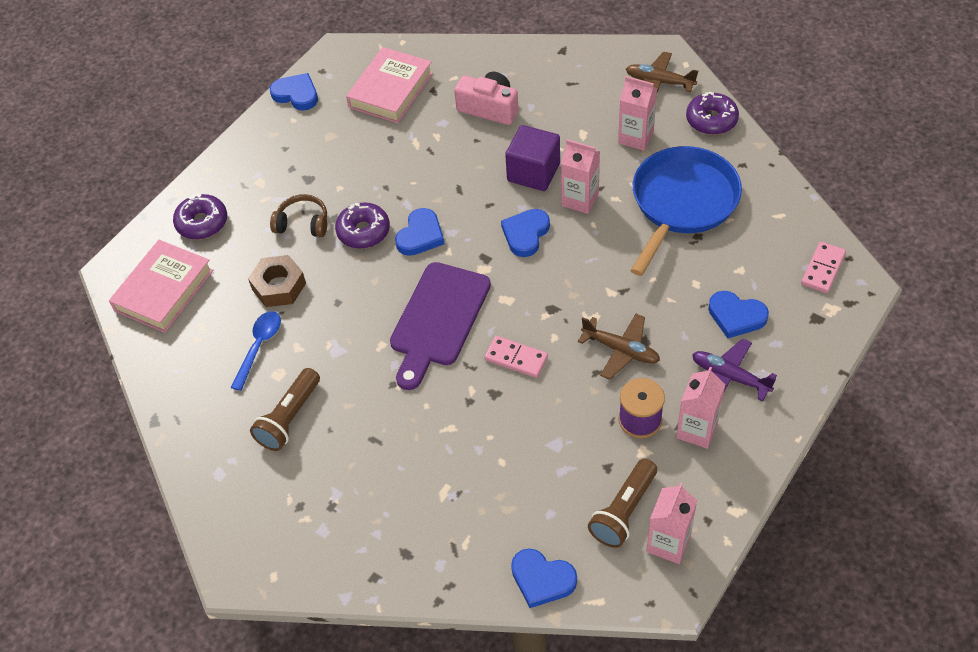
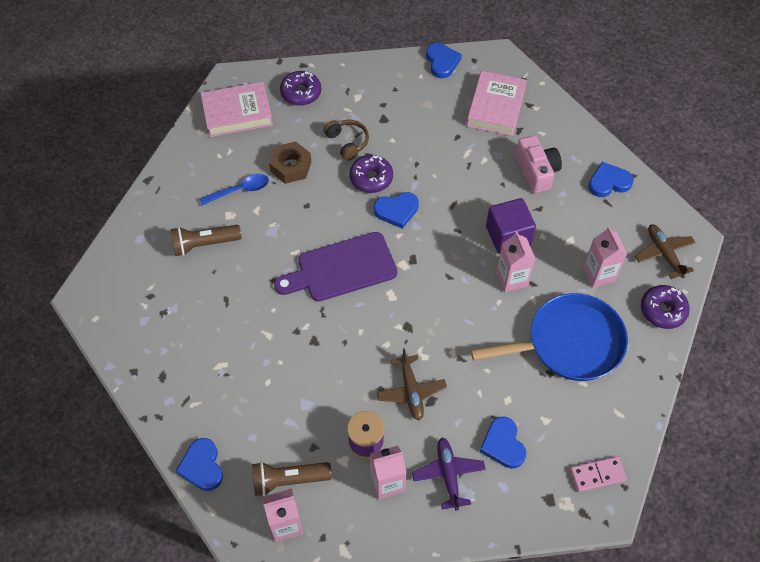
camera: 45 degrees right, 5 degrees up
(391, 90) = (496, 107): pink book -> pink book turned 60 degrees counterclockwise
(516, 358) = (350, 334): pink domino -> none
(525, 234) = (453, 268): blue heart -> blue heart (608, 182)

